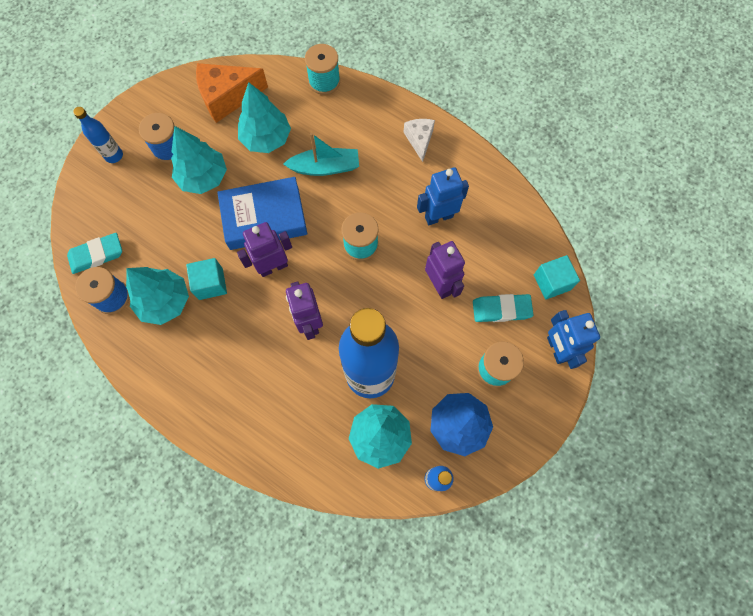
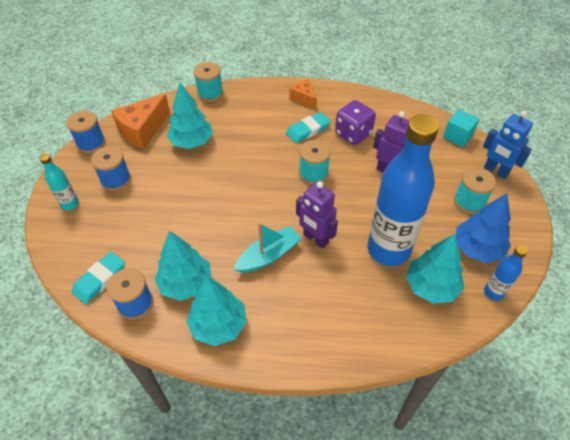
camera: 30 degrees left, 20 degrees down
(114, 155) = (70, 204): blue bottle -> turquoise bottle
(170, 89) = (91, 143): none -> blue spool
(203, 177) = (158, 186): turquoise tree -> turquoise tree (218, 325)
(211, 284) = (216, 252): turquoise cube -> none
(264, 217) = (227, 189): blue book -> none
(273, 267) = (258, 217): purple robot -> none
(325, 167) = (250, 140): turquoise boat -> turquoise boat (268, 255)
(419, 140) = (304, 98): white cheese -> orange cheese
(438, 216) = (353, 133): blue robot -> purple dice
(501, 309) = (441, 166): turquoise eraser -> turquoise eraser (308, 130)

